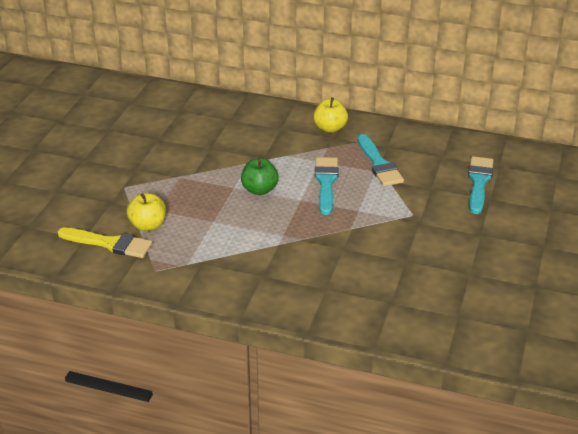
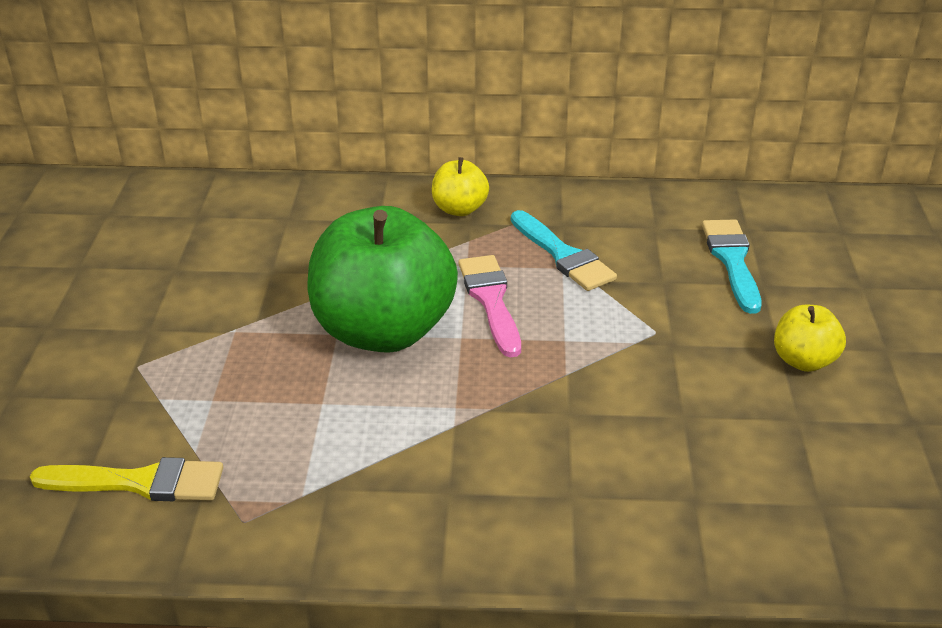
camera: 15 degrees left, 0 degrees up
(148, 225) = (204, 432): yellow apple -> yellow apple (803, 361)
(259, 190) = (383, 331): green apple -> green apple, size x2.21
(326, 183) = (491, 300): turquoise brush -> pink brush

